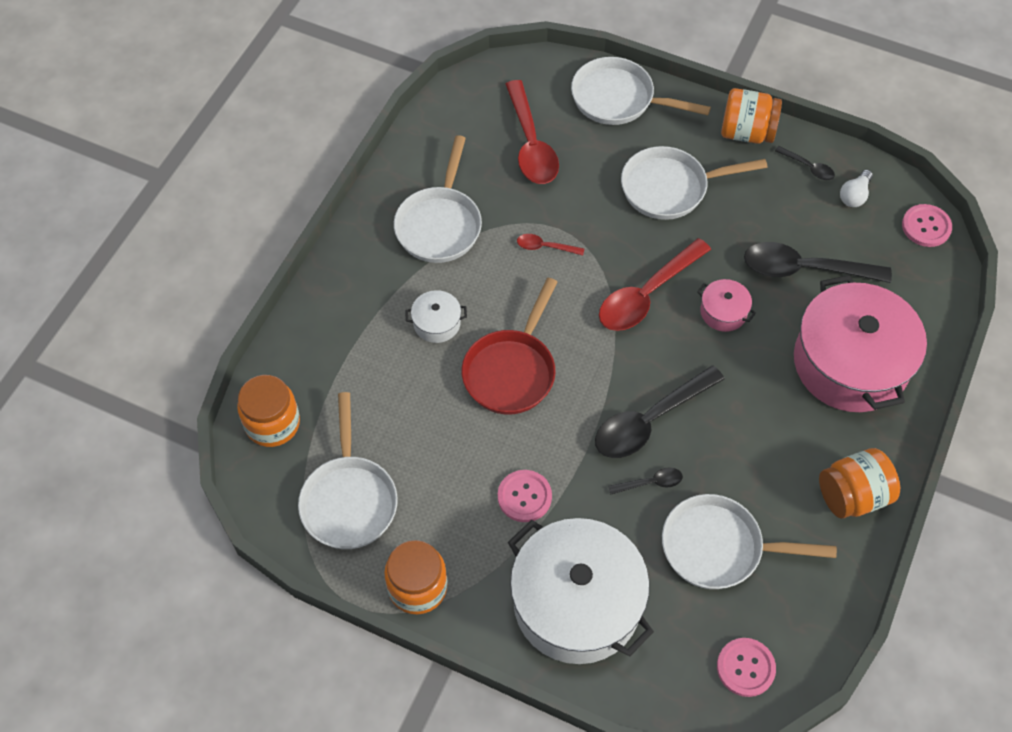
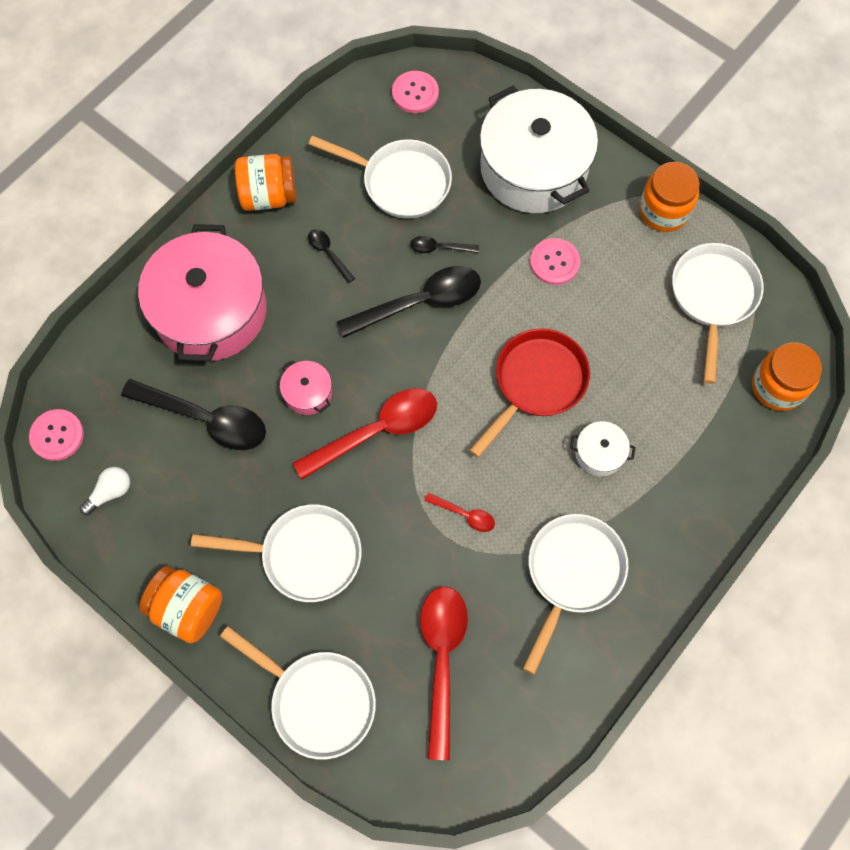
camera: 165 degrees left, 10 degrees up
(808, 167) = (141, 542): black spoon -> black spoon (328, 254)

